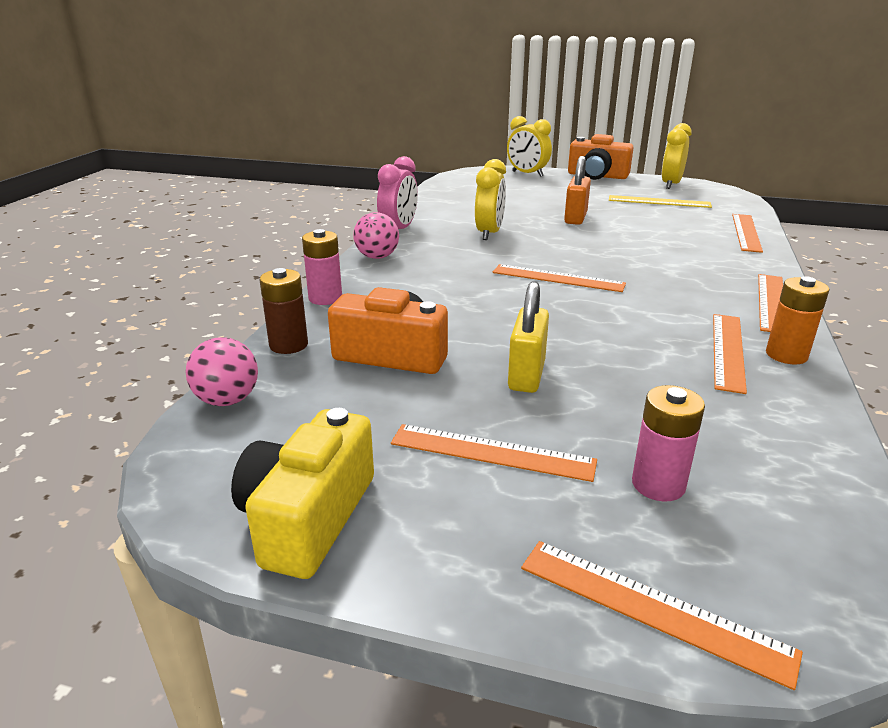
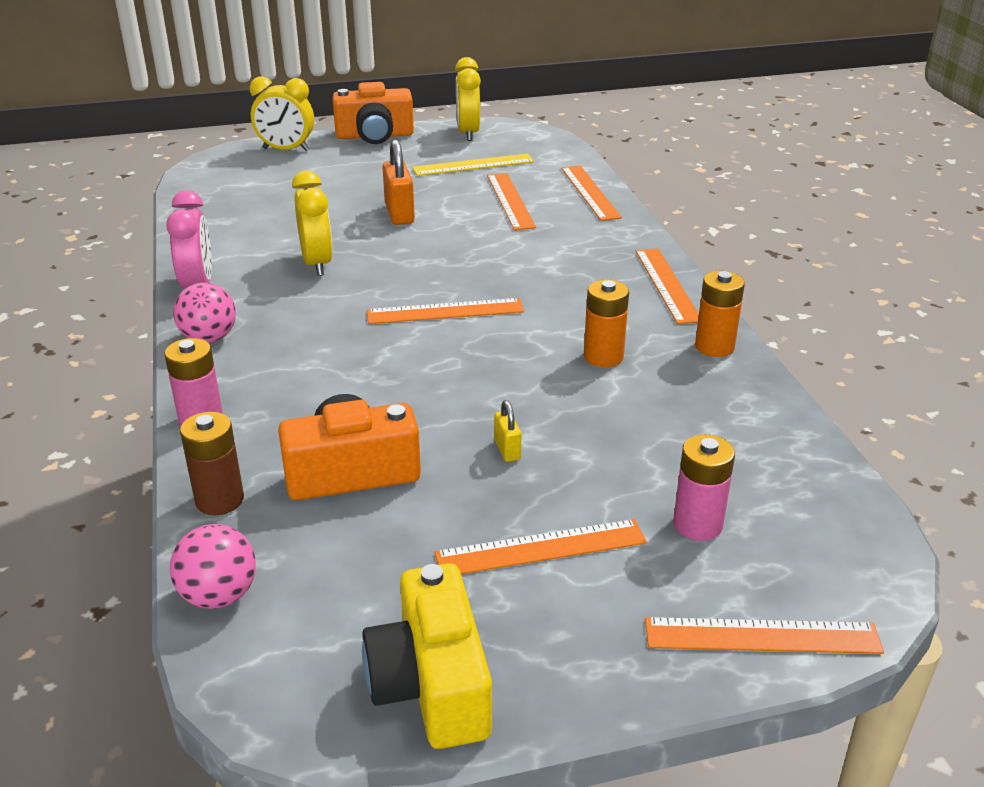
camera: 30 degrees left, 5 degrees up
(526, 375) = (507, 450): yellow padlock -> yellow padlock, size x0.53
(668, 336) = (603, 357): none -> orange battery
(728, 351) = (664, 358): orange ruler -> orange ruler (510, 201)

